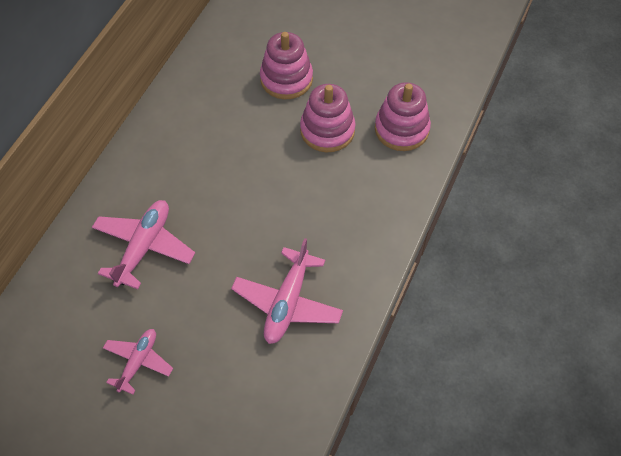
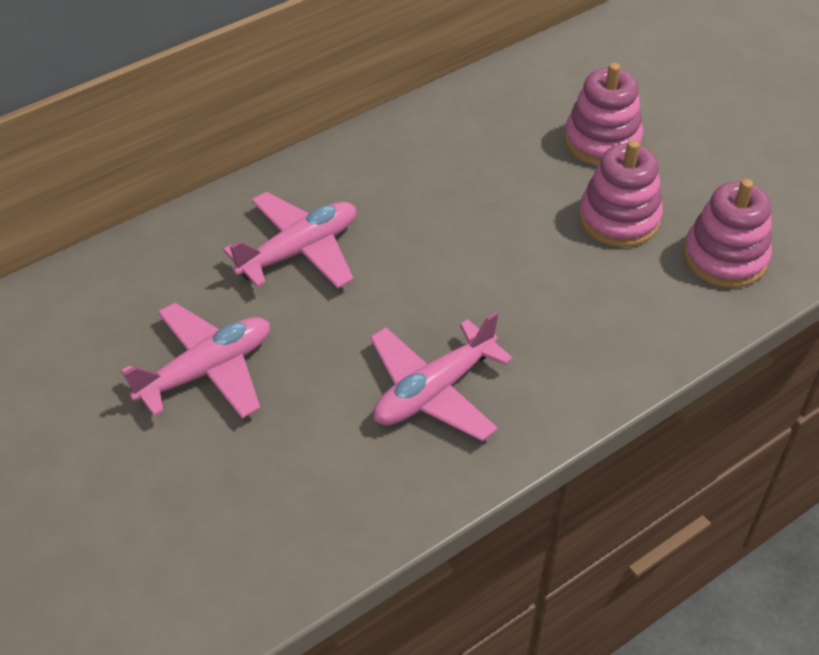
camera: 30 degrees right, 10 degrees down
(138, 362) = (206, 371): pink plane -> pink plane, size x1.56

